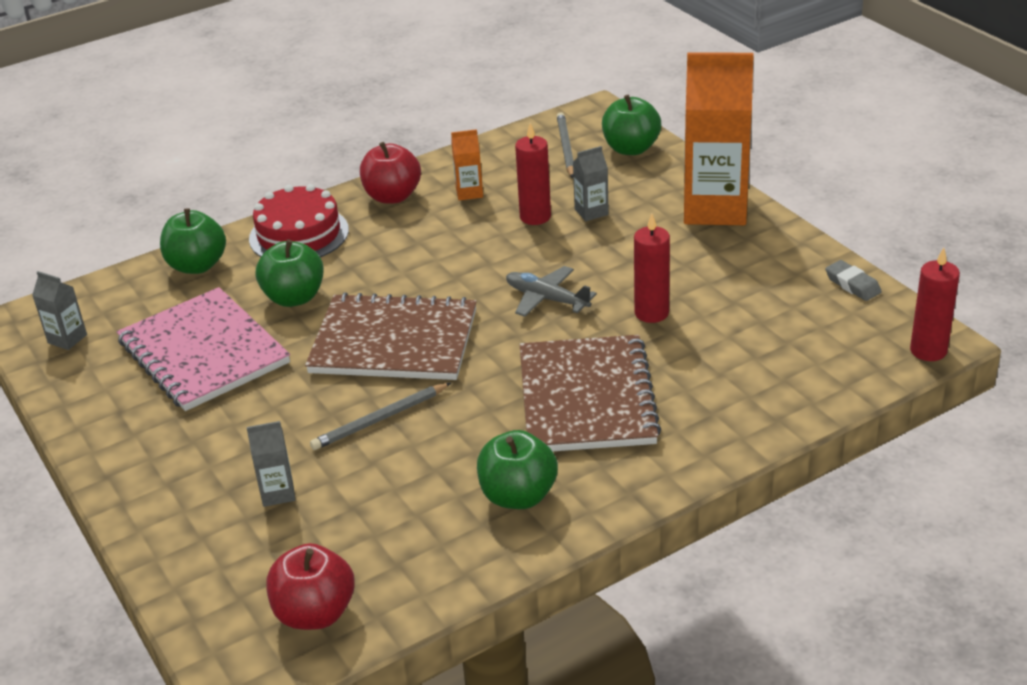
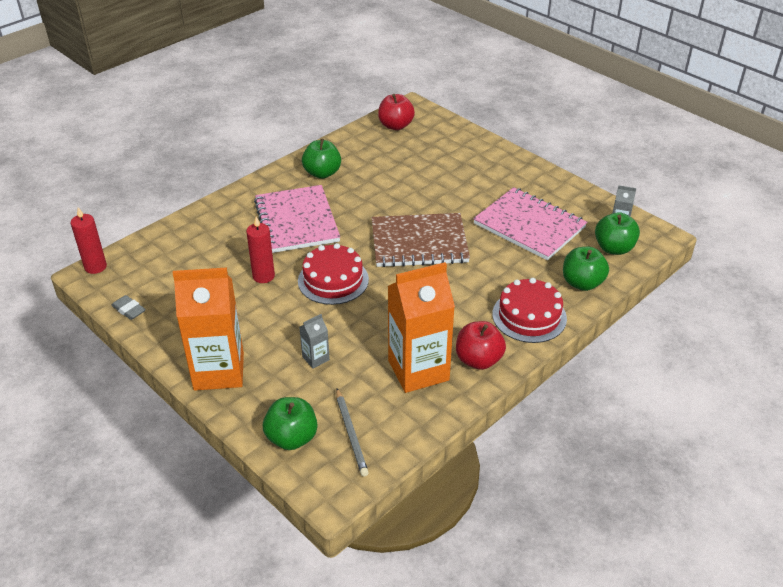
camera: 165 degrees right, 5 degrees up
(278, 493) = (439, 164): grey carton -> none
(294, 297) = (499, 265): green apple -> green apple (614, 248)
(380, 419) = (405, 200): grey pencil -> none
(469, 192) = (418, 370): orange carton -> orange carton, size x2.35
(535, 217) = (358, 349): red candle -> none
(546, 299) = (333, 280): grey plane -> red cake
(586, 397) = (297, 221): brown notebook -> pink notebook

